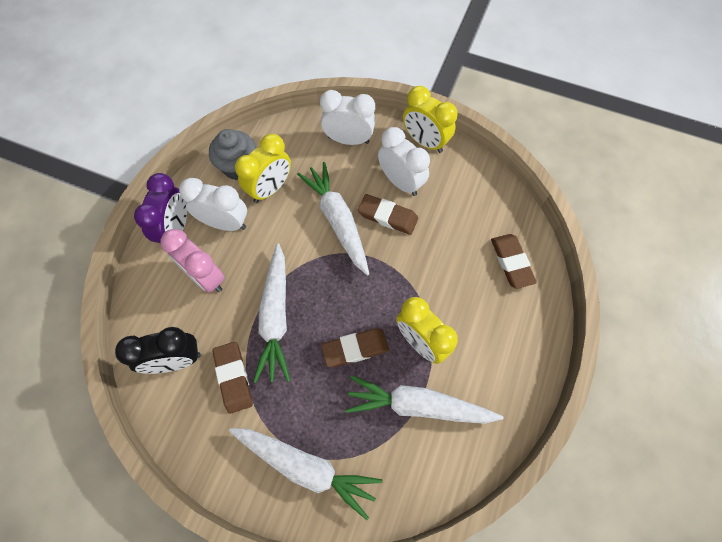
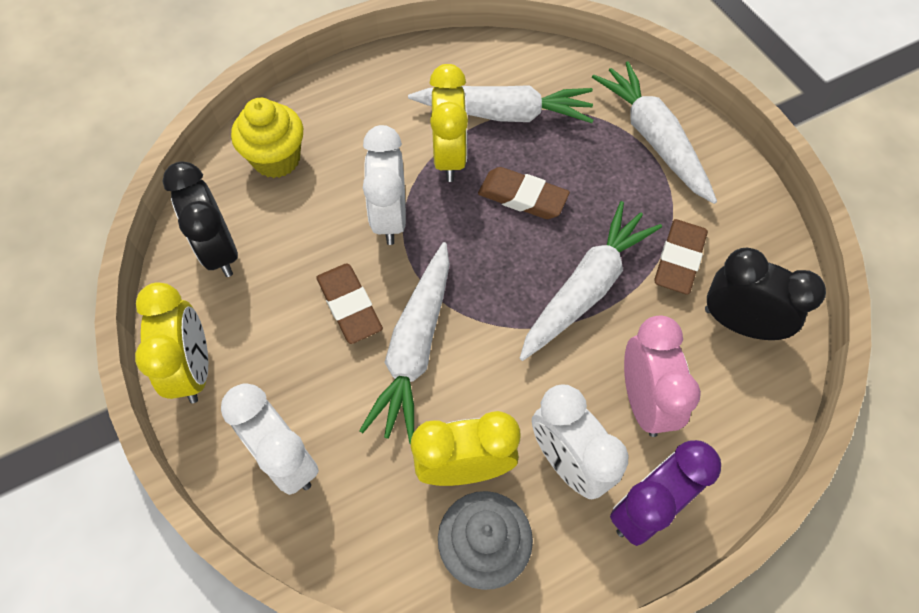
camera: 140 degrees left, 5 degrees down
(400, 182) = (287, 337): white clock -> white clock (390, 218)
(418, 405) = (504, 114): white carrot -> white carrot turned 45 degrees counterclockwise
(477, 194) = (219, 251): none -> black clock
(511, 262) = (276, 159): brown eraser -> yellow cupcake

